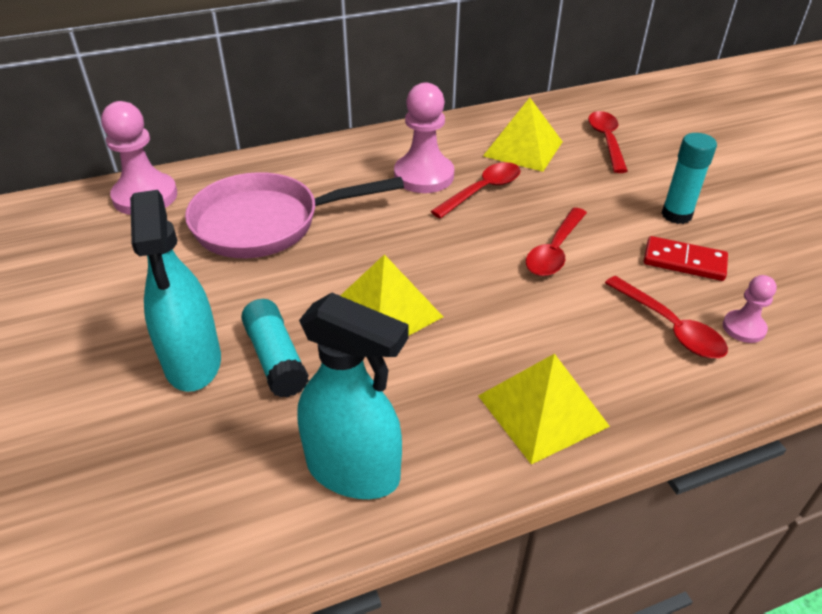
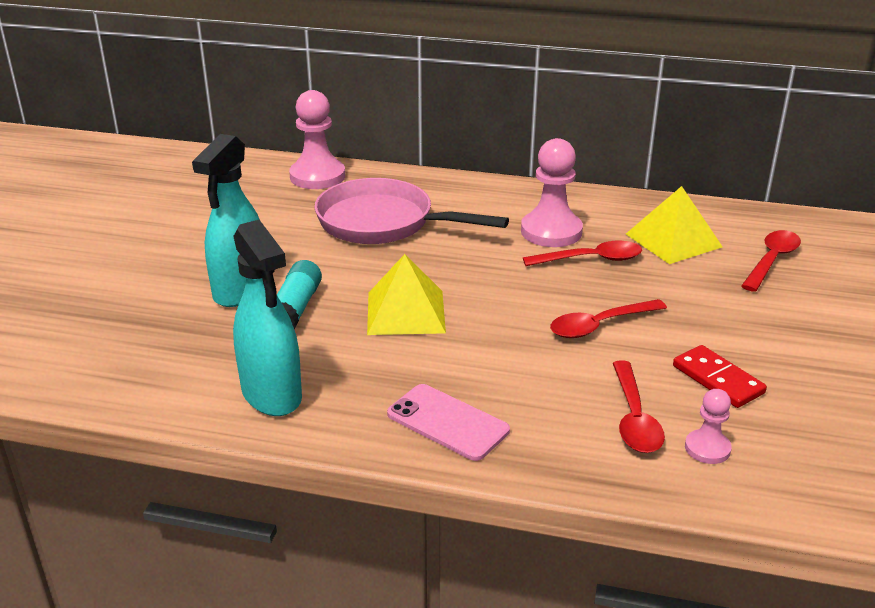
camera: 35 degrees right, 10 degrees down
(542, 410) = (447, 422): yellow pyramid -> pink phone
(676, 215) = (762, 343): turquoise glue stick -> none

